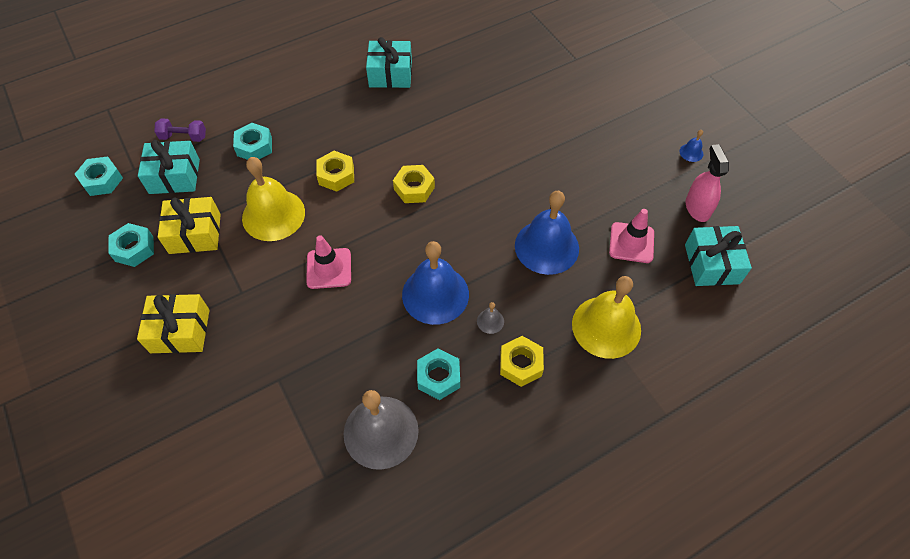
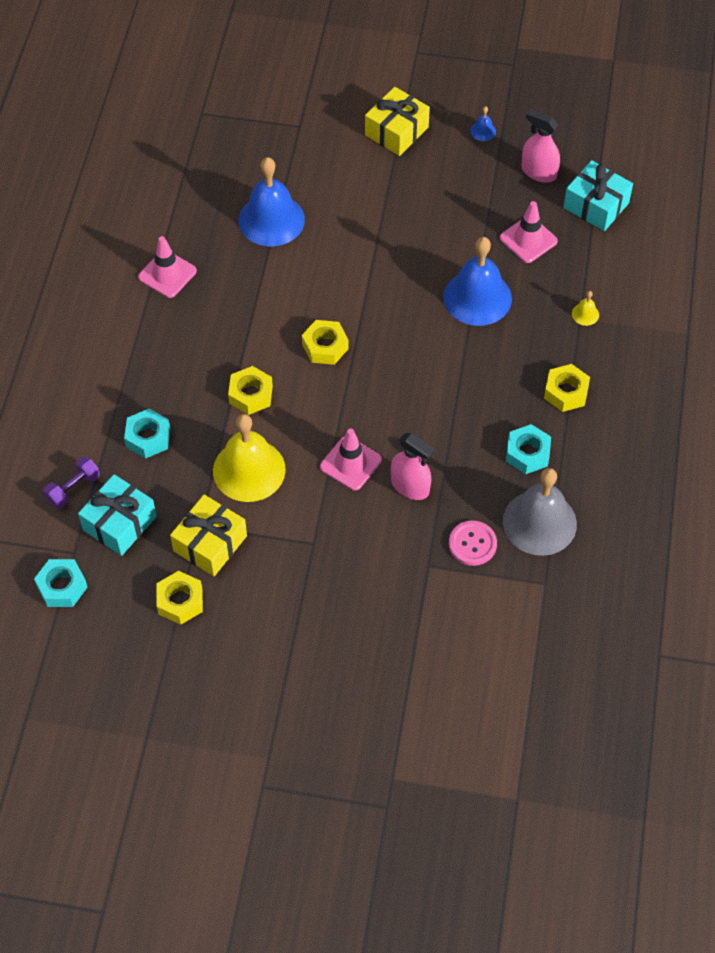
camera: 50 degrees left, 0 degrees up
(134, 249) = (180, 601): turquoise nut -> yellow nut
(180, 331) = (311, 611): yellow gift -> yellow gift (396, 131)
(321, 397) = (472, 544): none -> pink button
(340, 318) = (410, 486): none -> pink spray bottle
(390, 74) = (167, 274): turquoise gift -> pink traffic cone
(435, 294) = (449, 405): blue bell -> blue bell (271, 220)
(490, 321) = (510, 385): grey bell -> none
(606, 326) = (585, 314): yellow bell -> yellow bell, size x0.40

